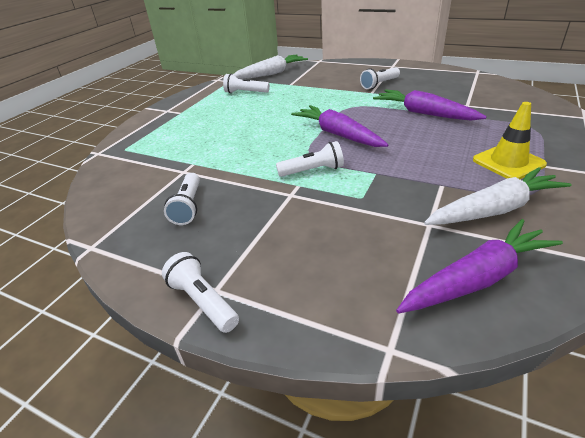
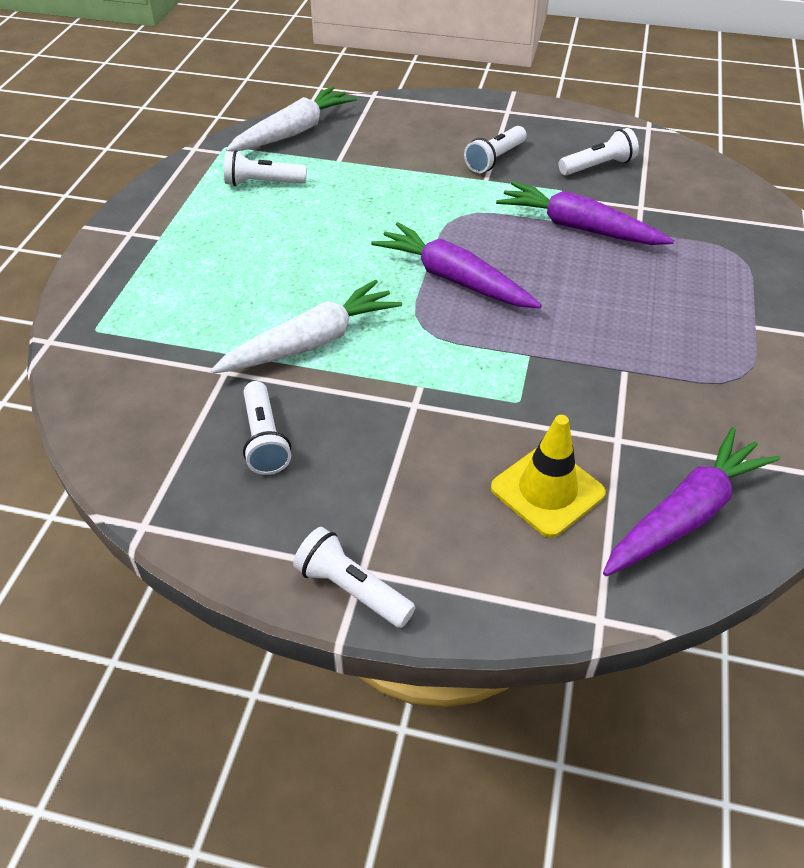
camera: 15 degrees left, 10 degrees up
(313, 170) = (435, 356): white flashlight -> white flashlight (598, 166)
(494, 209) = (696, 408): white carrot -> white carrot (311, 342)
(508, 162) = (708, 323): yellow traffic cone -> yellow traffic cone (547, 490)

